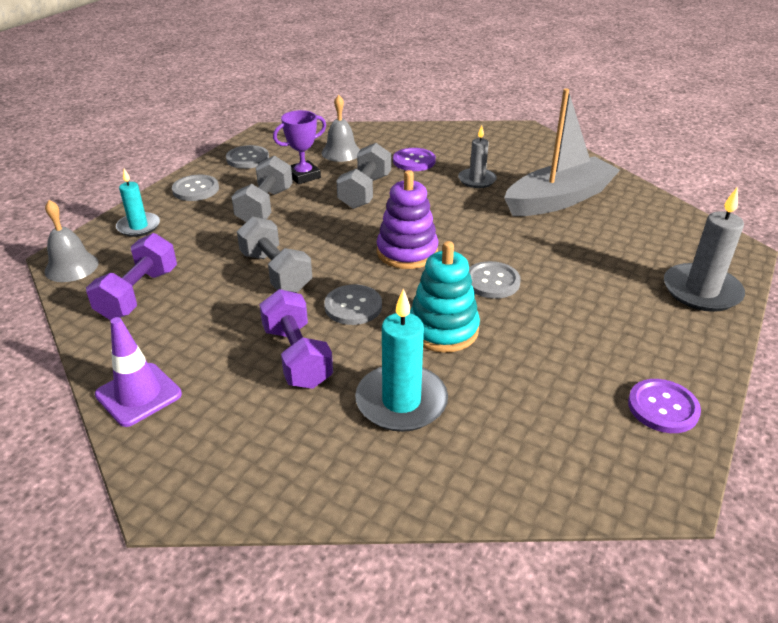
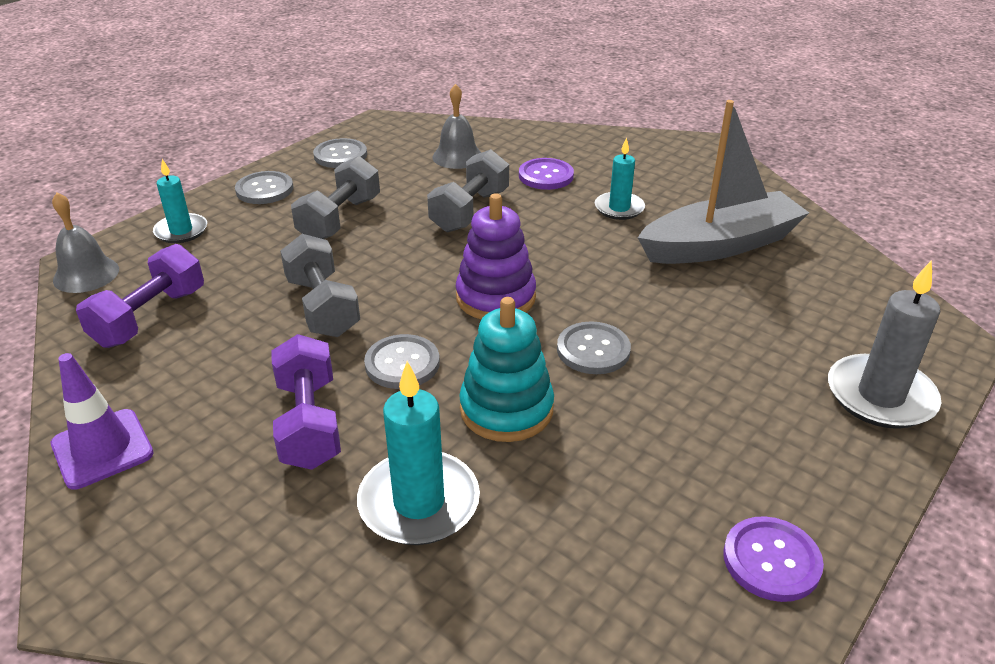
camera: 10 degrees right, 0 degrees up
(303, 176) = (400, 183): purple trophy -> none
(477, 180) = (619, 208): grey candle -> turquoise candle

